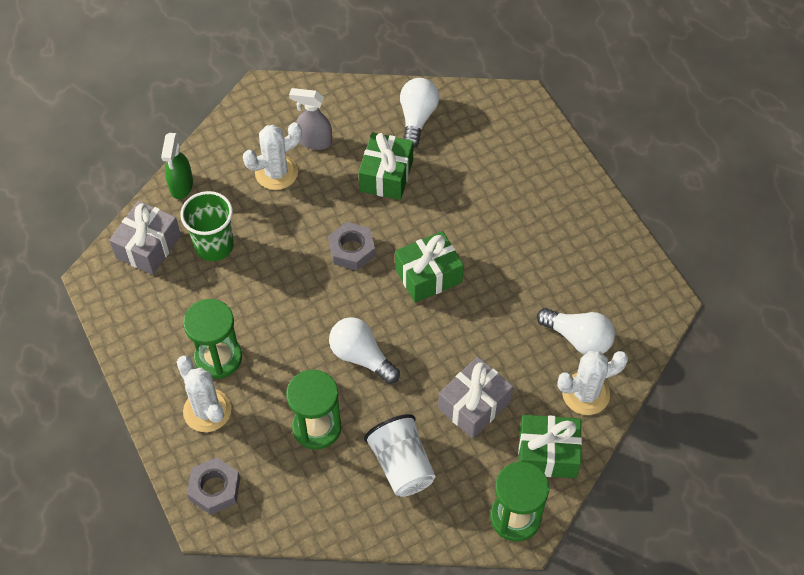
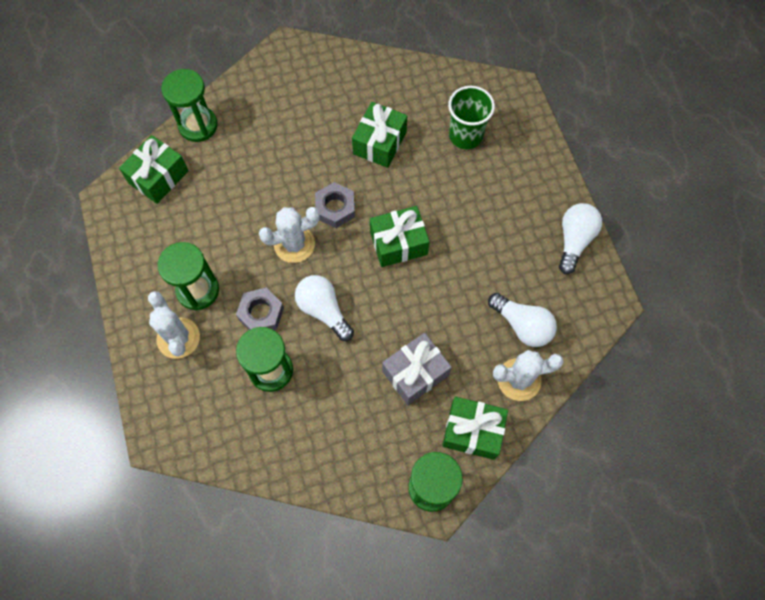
camera: 10 degrees right, 10 degrees up
(148, 246) = (158, 177): grey gift -> green gift
(181, 186) = (198, 125): green spray bottle -> green hourglass
(214, 246) = (215, 185): green cup -> green cup (465, 136)
(214, 489) = (170, 413): grey nut -> grey nut (261, 313)
(276, 173) = (283, 125): white cactus -> white cactus (294, 244)
(314, 141) = (322, 101): grey spray bottle -> none
(402, 465) = (339, 419): white cup -> none
(417, 118) = (418, 93): white light bulb -> white light bulb (574, 240)

